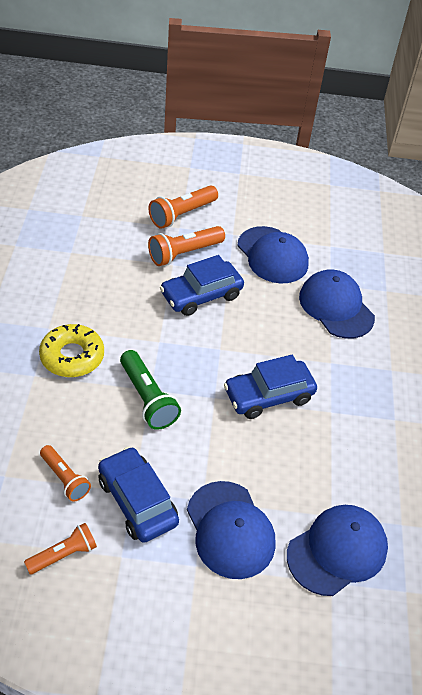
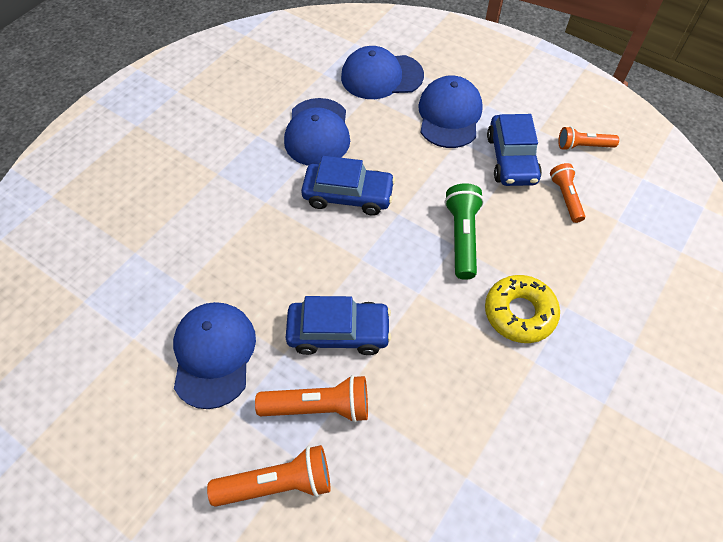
camera: 145 degrees left, 10 degrees up
(336, 307) = (205, 255): blue cap -> blue cap (317, 132)

